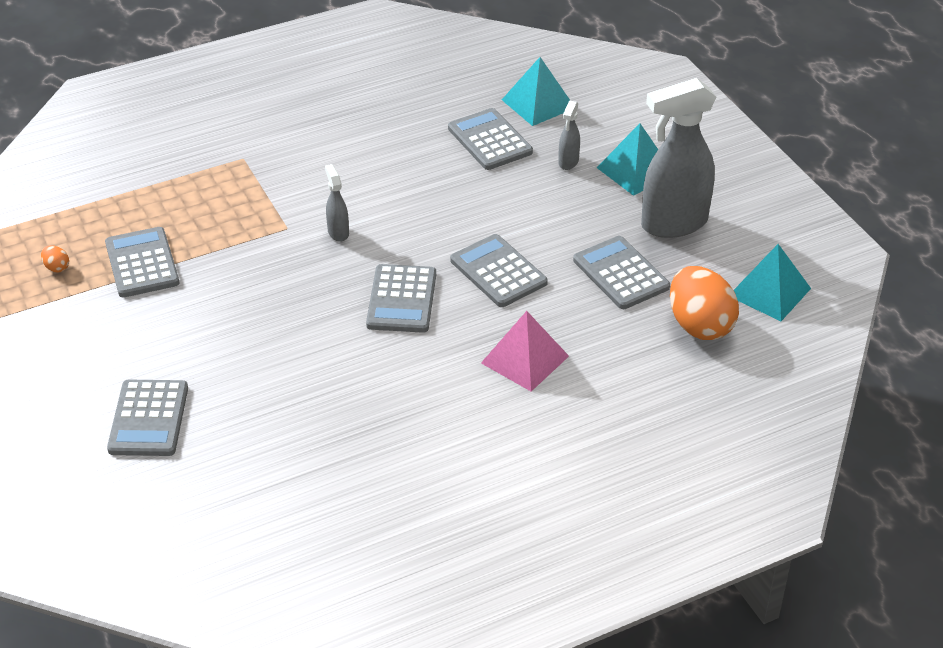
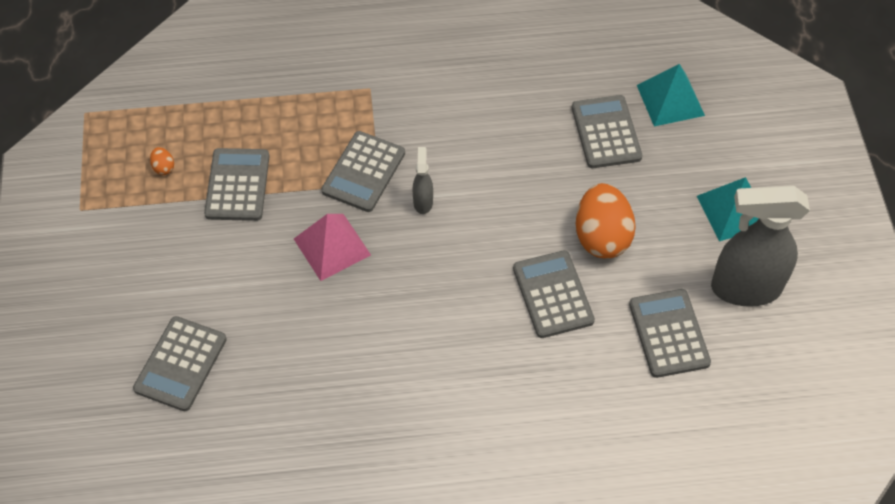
camera: 20 degrees right, 15 degrees up
(401, 299) = (451, 299): grey calculator -> grey calculator (363, 172)
(524, 359) = (537, 407): pink pyramid -> pink pyramid (332, 247)
(568, 162) = (671, 181): grey spray bottle -> none
(699, 325) = (721, 421): orange egg -> orange egg (601, 237)
(769, 292) = (807, 402): turquoise pyramid -> none

